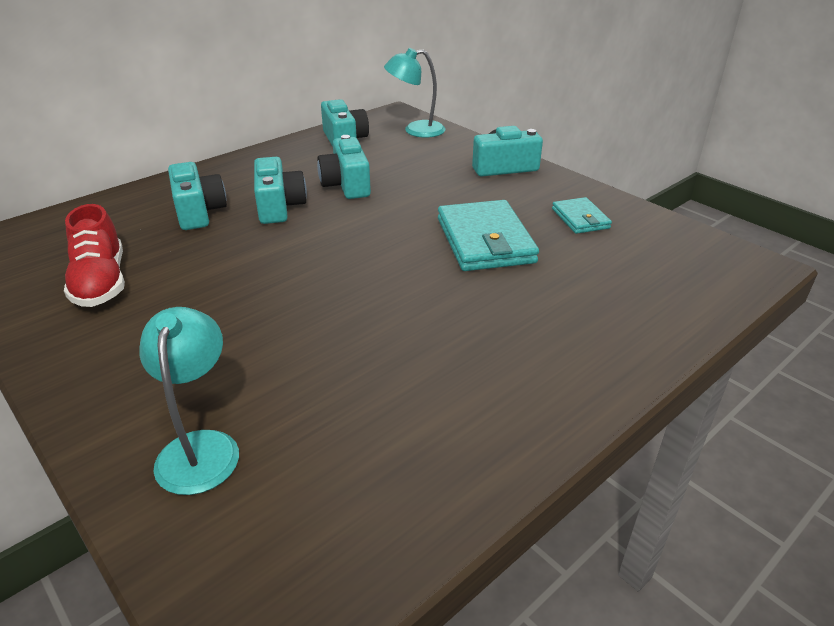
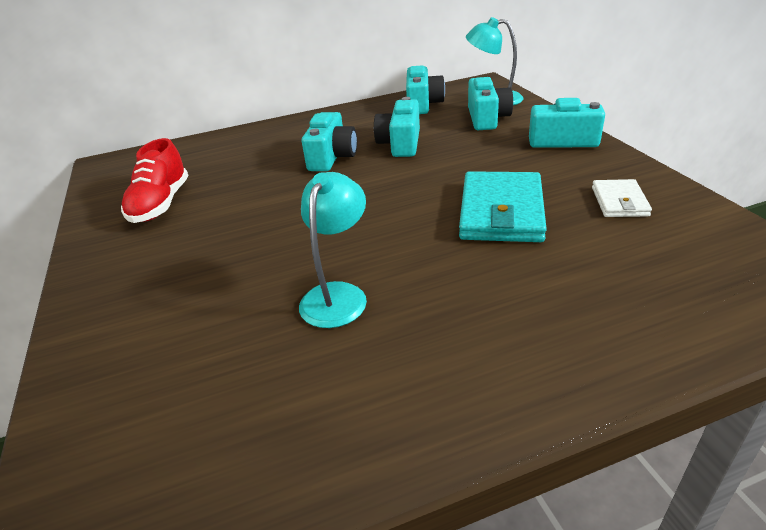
camera: 25 degrees right, 0 degrees up
(198, 212) = (267, 155): turquoise camera -> turquoise camera (487, 118)
(200, 447) = (136, 362): turquoise lamp -> turquoise lamp (338, 295)
(580, 218) = (619, 201): turquoise wallet -> white wallet

